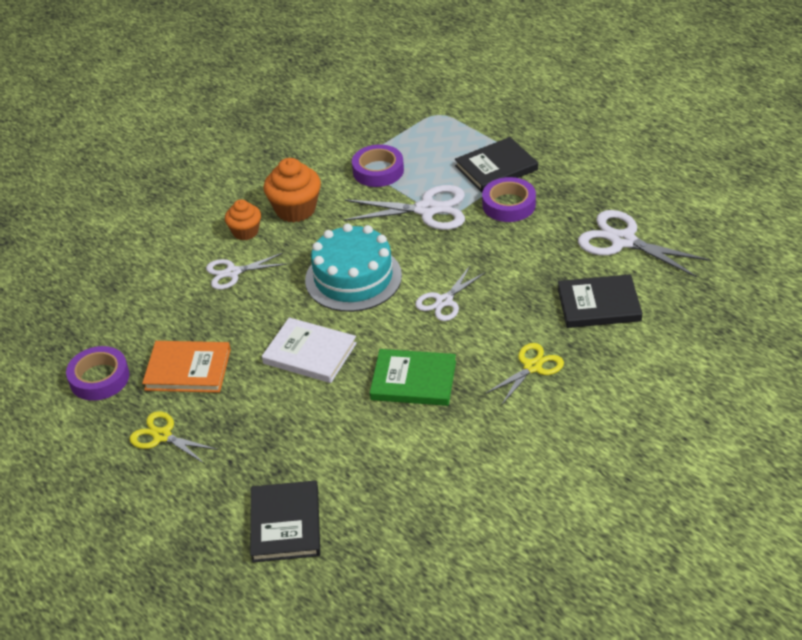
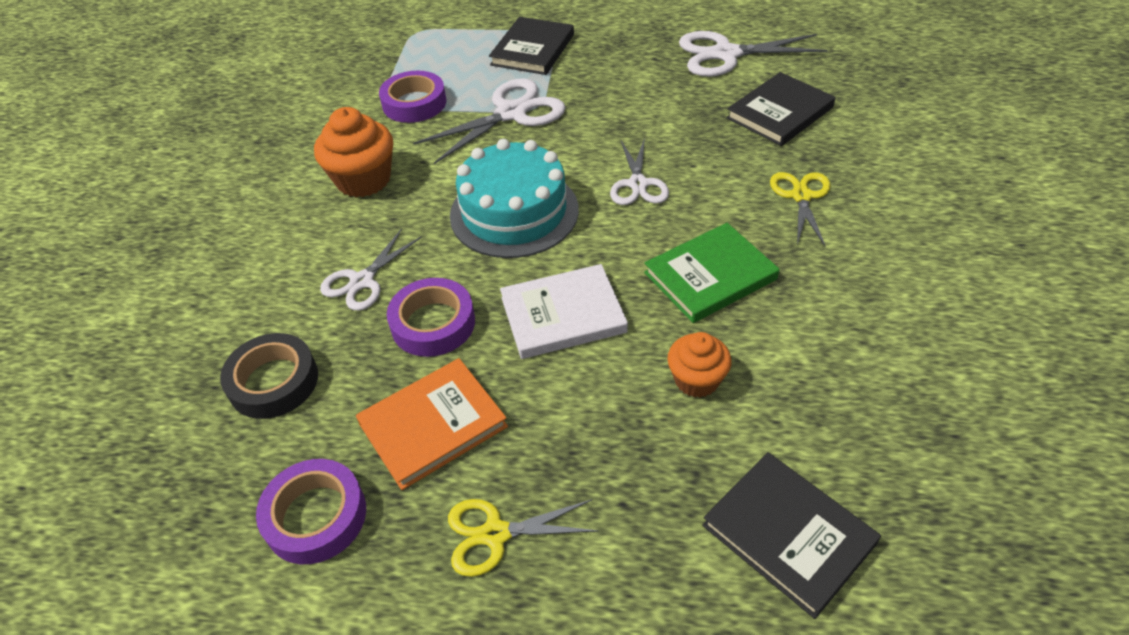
camera: 40 degrees left, 5 degrees up
(141, 302) = (273, 382): none -> black tape
(245, 232) = (327, 231): orange cupcake -> orange cupcake (696, 380)
(509, 205) = (585, 73): purple tape -> purple tape (433, 323)

